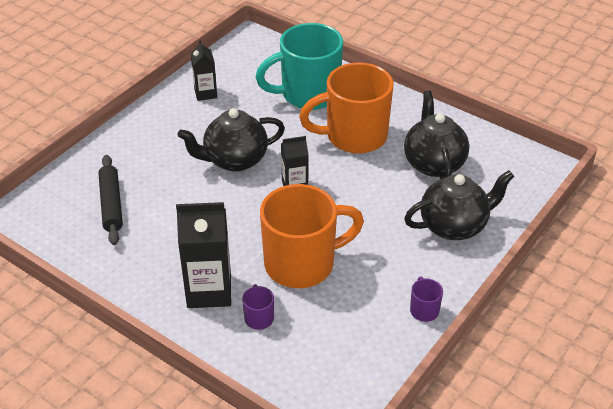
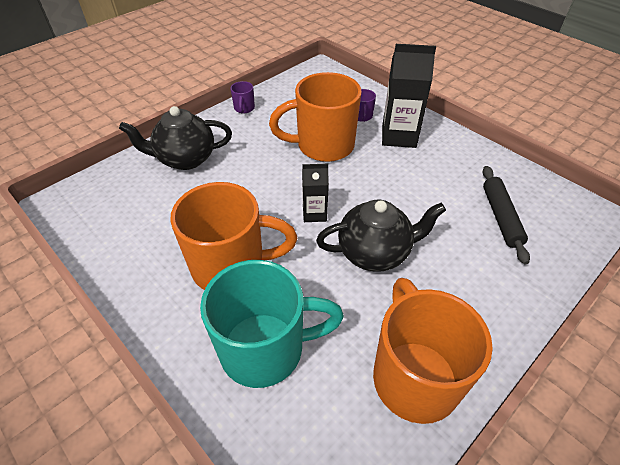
camera: 170 degrees left, 5 degrees up
(205, 93) = (414, 376): black carton -> orange mug
(433, 163) = (164, 220): black teapot -> none

